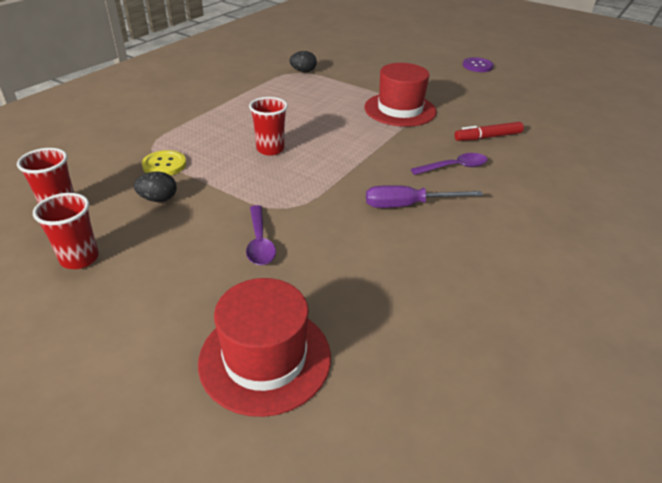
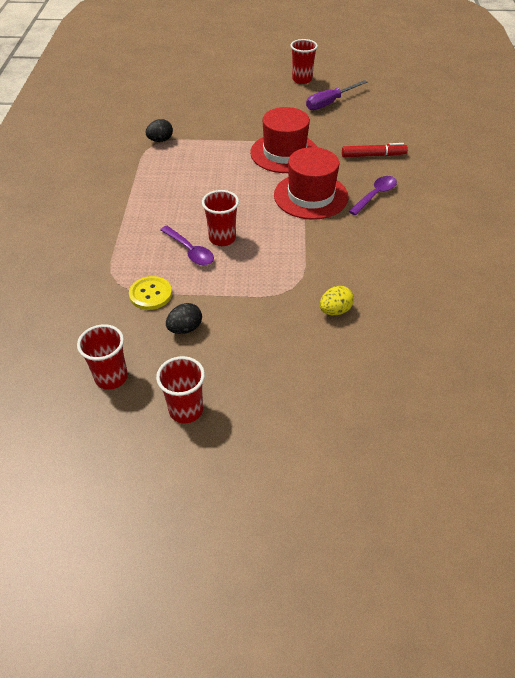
camera: 30 degrees left, 10 degrees up
(259, 242) = (305, 327): purple spoon -> purple spoon (190, 251)
(265, 358) = (399, 409): red hat -> red hat (311, 196)
(304, 241) = (335, 310): none -> yellow egg
(408, 205) = (375, 245): purple screwdriver -> purple screwdriver (330, 103)
(477, 66) = (302, 79): purple button -> red cup
(487, 137) = (373, 155): red marker -> red marker turned 135 degrees counterclockwise

